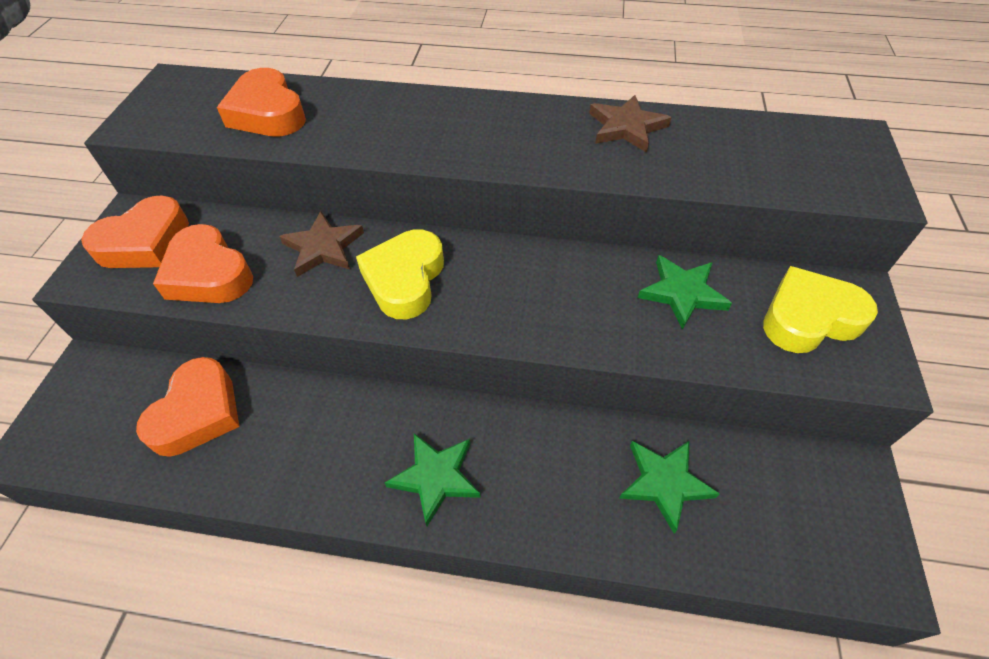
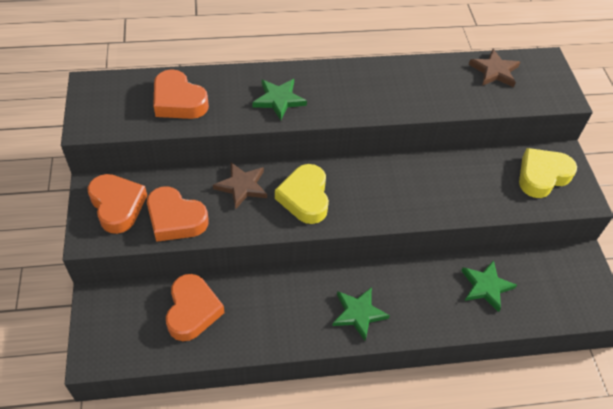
camera: 20 degrees left, 0 degrees up
(145, 242) = (117, 206): orange heart -> orange heart turned 60 degrees counterclockwise
(626, 127) = (414, 75): brown star -> brown star (494, 71)
(682, 293) = (471, 174): green star -> green star (279, 100)

